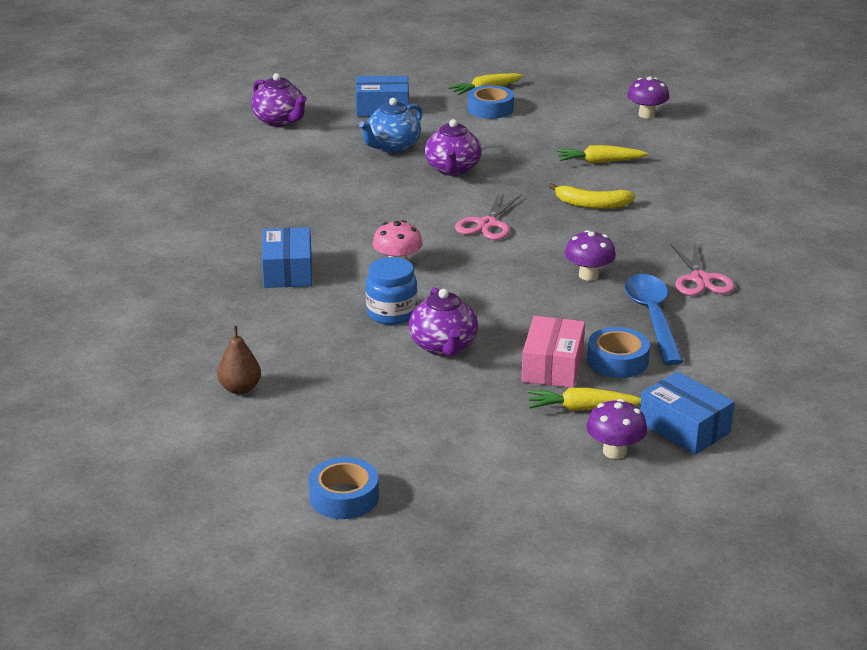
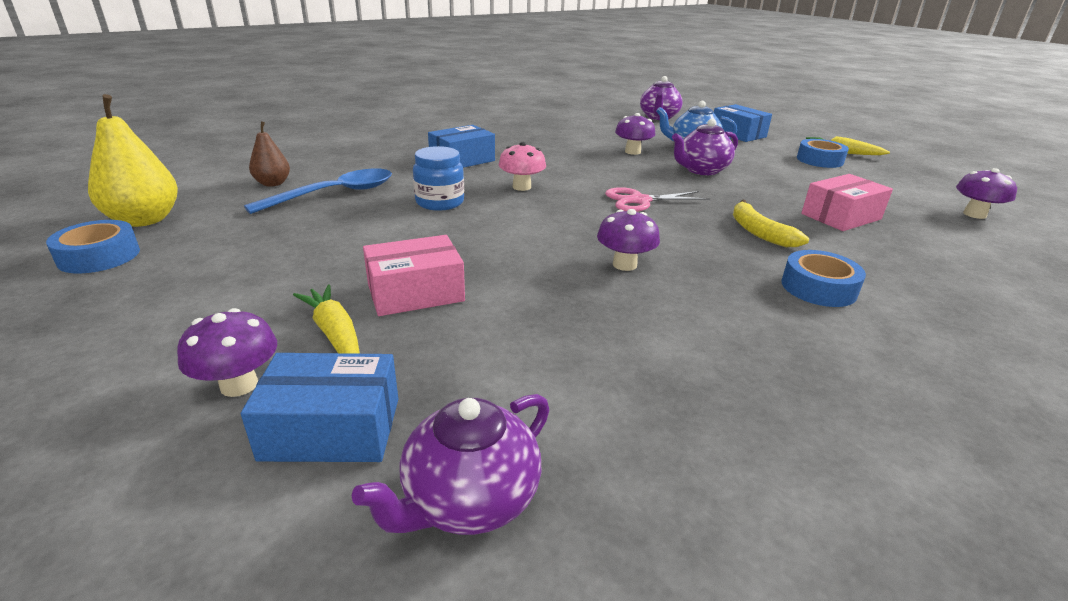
camera: 55 degrees right, 0 degrees up
(273, 470) = (144, 220): none -> yellow pear
(369, 179) = (632, 152): none -> purple mushroom
(443, 346) = (404, 233): purple teapot -> purple teapot (469, 500)
(599, 162) = (841, 216): yellow carrot -> pink box
(617, 361) = (464, 328): blue tape -> blue tape (818, 288)
(652, 318) = (588, 325): blue spoon -> blue spoon (334, 194)
(684, 428) = (331, 428): blue box -> blue box turned 75 degrees clockwise
(700, 279) = (722, 333): pink scissors -> none

